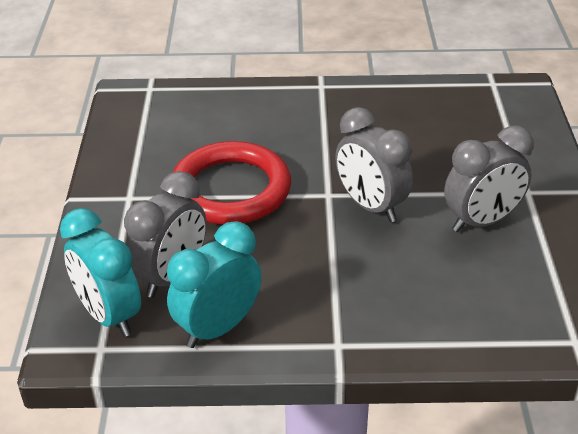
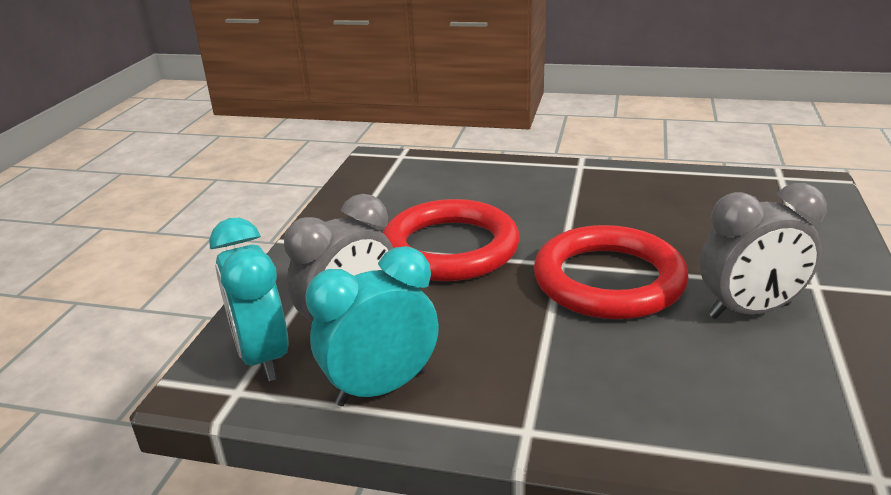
camera: 15 degrees right, 10 degrees down
(371, 206) = (608, 280): grey clock -> red ring

